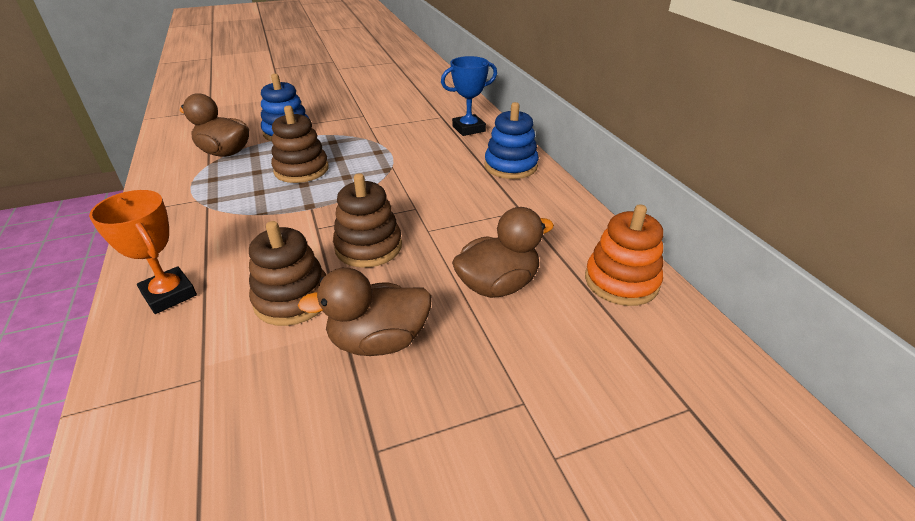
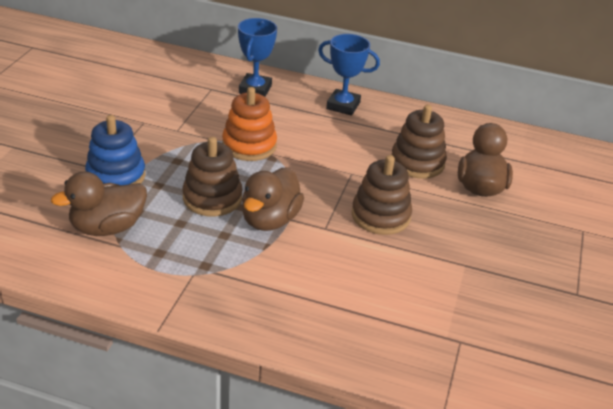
camera: 55 degrees left, 0 degrees up
(169, 294) = (341, 331): orange trophy -> none
(292, 299) = (410, 273): brown stacking toy -> brown stacking toy (417, 162)
(378, 341) = (490, 255): brown duck -> brown duck (270, 220)
(510, 166) = (343, 106): blue stacking toy -> blue trophy
(621, 281) = (520, 145): orange stacking toy -> orange stacking toy (249, 145)

